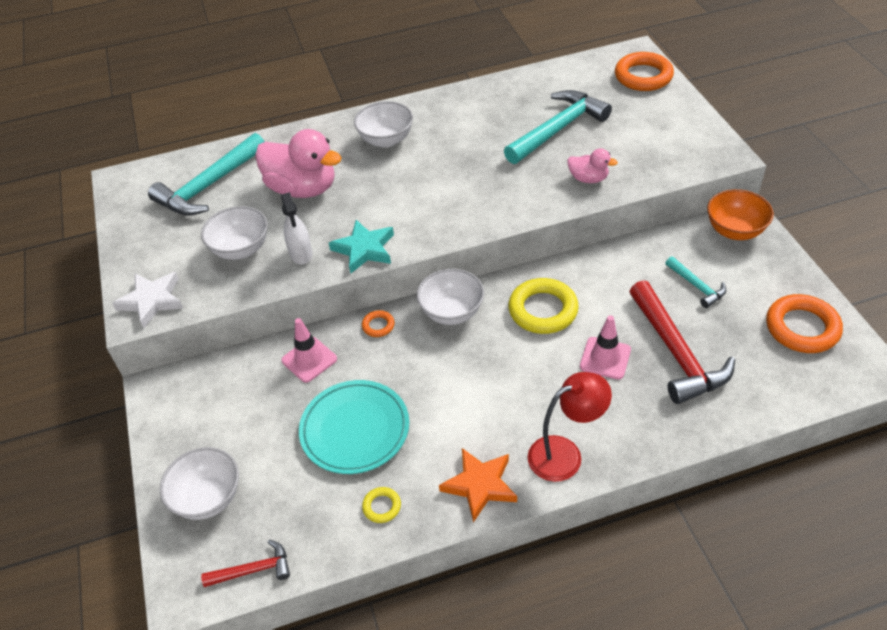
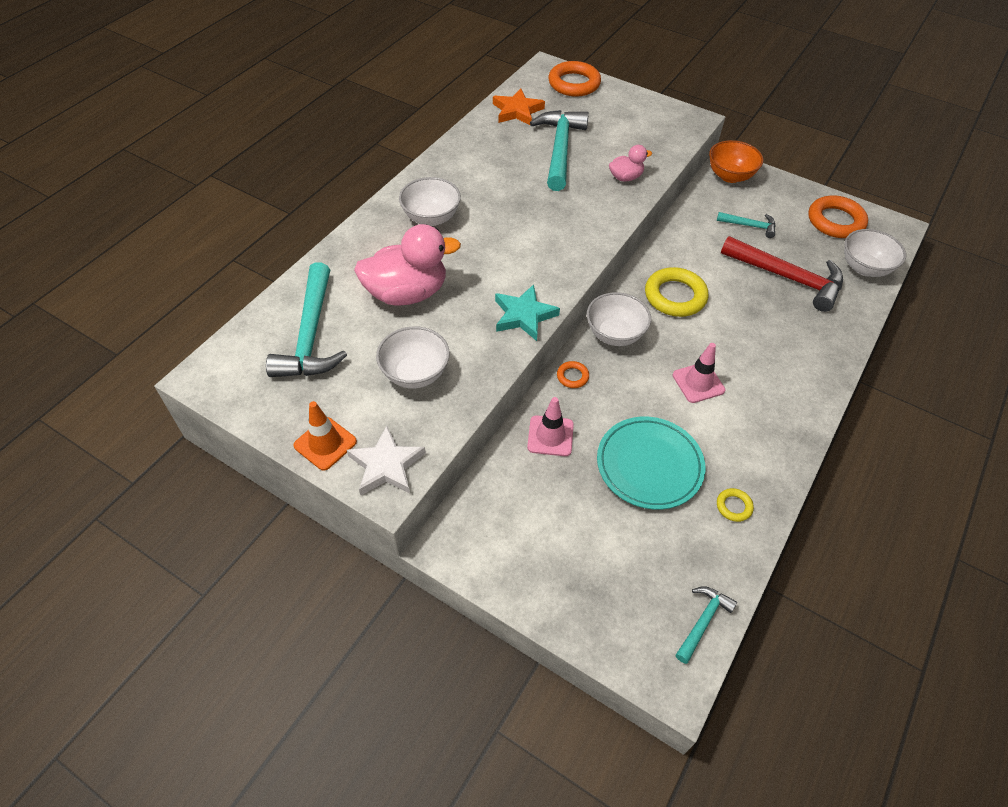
camera: 45 degrees left, 5 degrees up
(135, 264) = (325, 443): none -> orange traffic cone
(208, 498) = (602, 597): white bowl -> white bowl (864, 268)
(253, 570) = (703, 621): red hammer -> turquoise hammer
(301, 254) = (475, 348): white spray bottle -> none
(480, 485) = (777, 445): orange star -> orange star (517, 111)
(565, 454) = (801, 387): red lamp -> none
(605, 358) = (751, 307): pink traffic cone -> pink traffic cone (698, 383)

